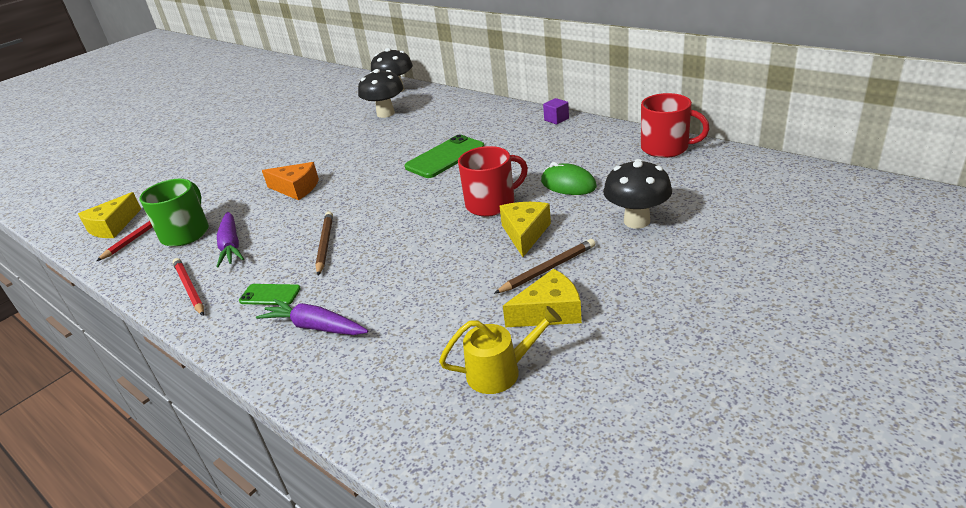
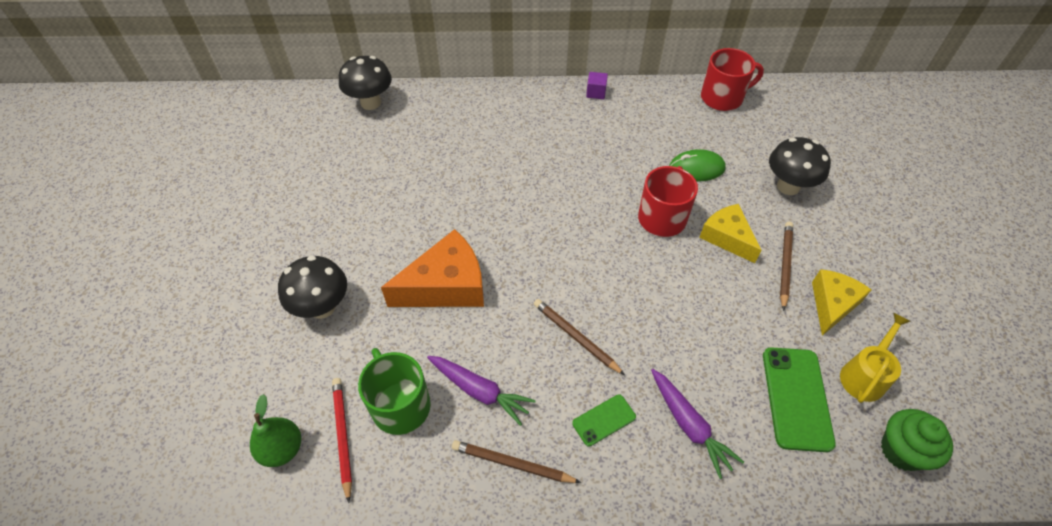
camera: 45 degrees left, 20 degrees up
(113, 226) = (282, 449): yellow cheese -> green pear
(189, 288) = (512, 464): red pencil -> brown pencil
(296, 188) = (446, 286): orange cheese -> orange cheese, size x1.54
(315, 327) = (689, 425): purple carrot -> purple carrot turned 105 degrees counterclockwise
(385, 114) = (406, 142): black mushroom -> black mushroom (322, 307)
(445, 157) = (550, 179): green phone -> green phone (796, 398)
(448, 439) = (901, 450): none -> green cupcake

